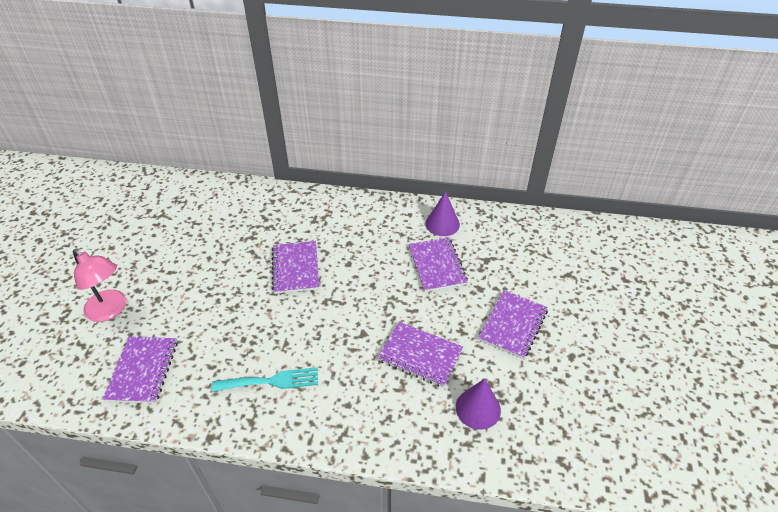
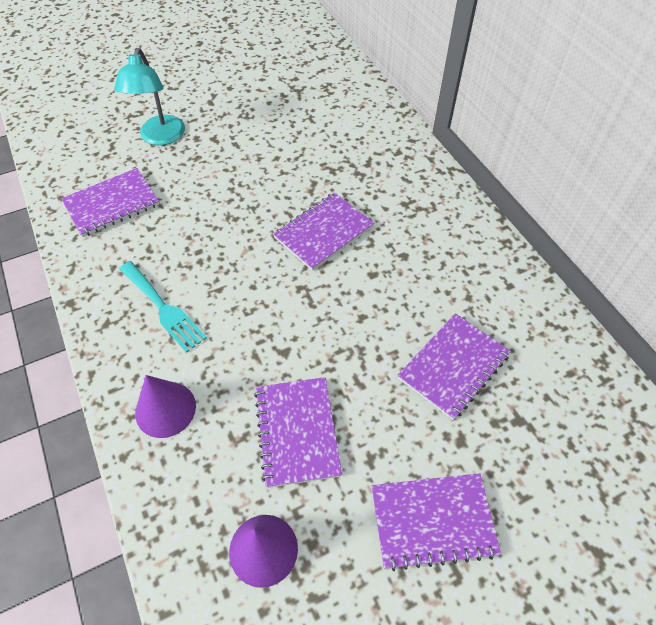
camera: 55 degrees right, 10 degrees up
(111, 310) = (160, 137): pink lamp -> turquoise lamp
(442, 224) = (530, 330): purple cone -> purple cone (165, 409)

